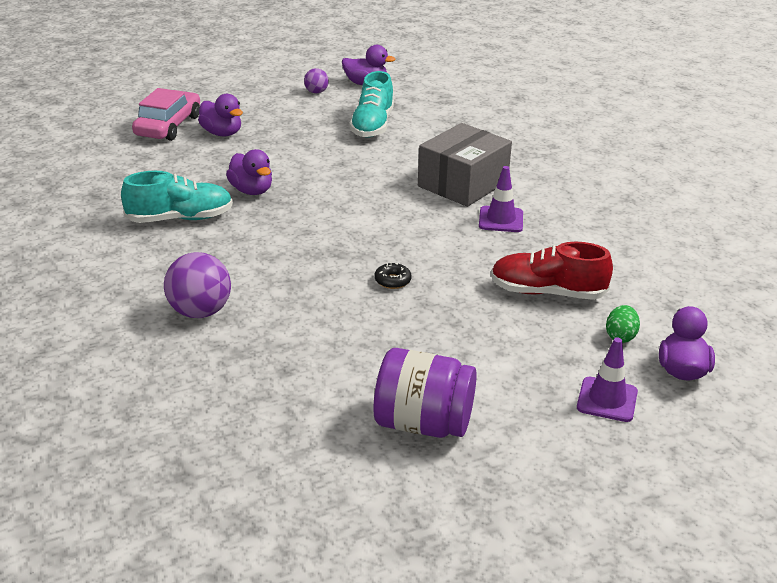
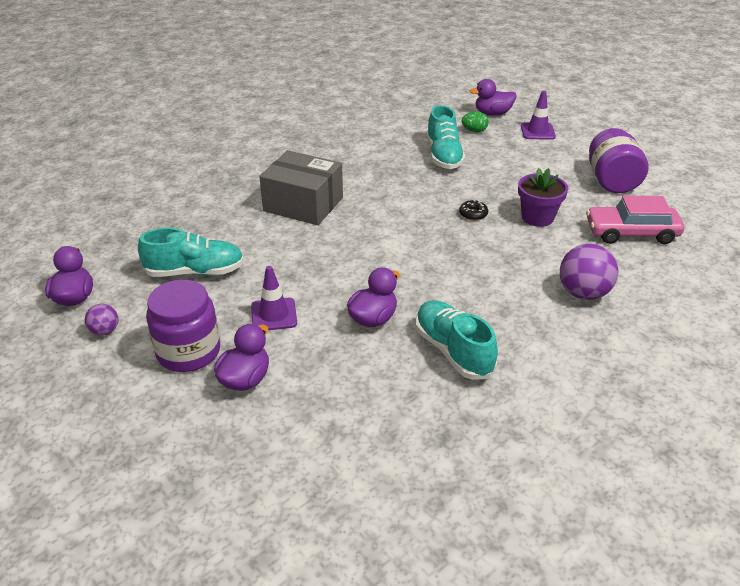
camera: 105 degrees left, 5 degrees up
(168, 126) = (237, 437): pink car -> pink car (631, 233)
(269, 117) = (188, 352): none -> purple jar
(361, 325) = (537, 217): none -> purple flower pot
(501, 220) = (355, 181): purple traffic cone -> purple traffic cone (274, 315)
(547, 292) = (444, 156): red shoe -> turquoise shoe

